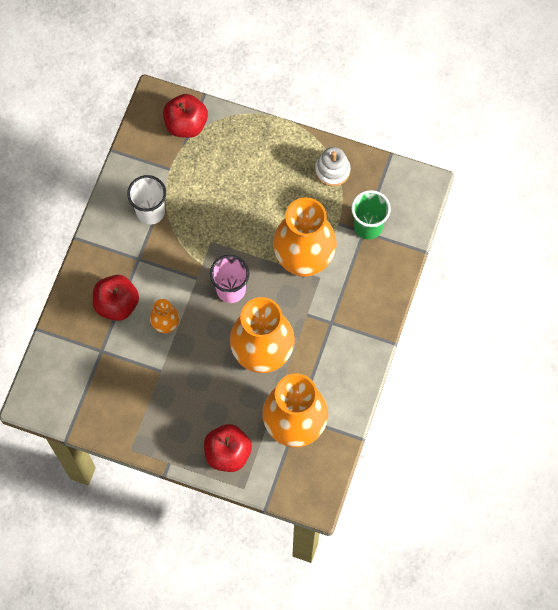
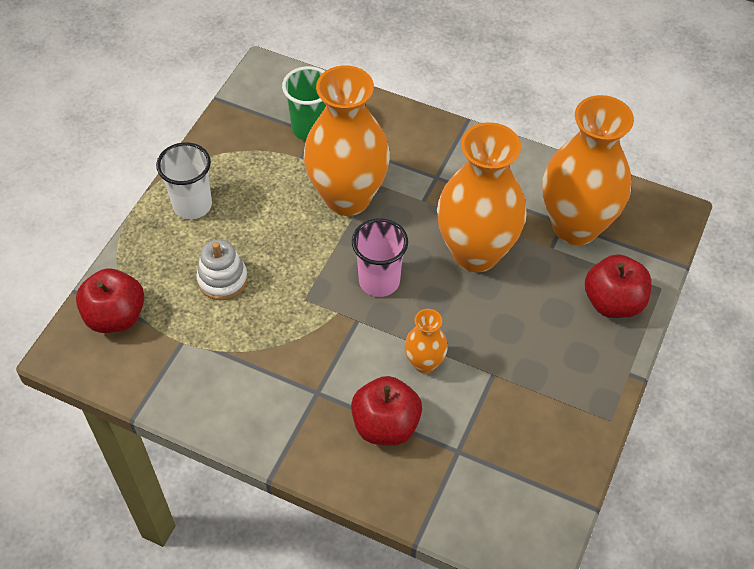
camera: 85 degrees left, 15 degrees down
(150, 211) = (245, 371): white cup -> white cup (192, 205)
(332, 170) = (225, 157): white stacking toy -> white stacking toy (222, 279)

